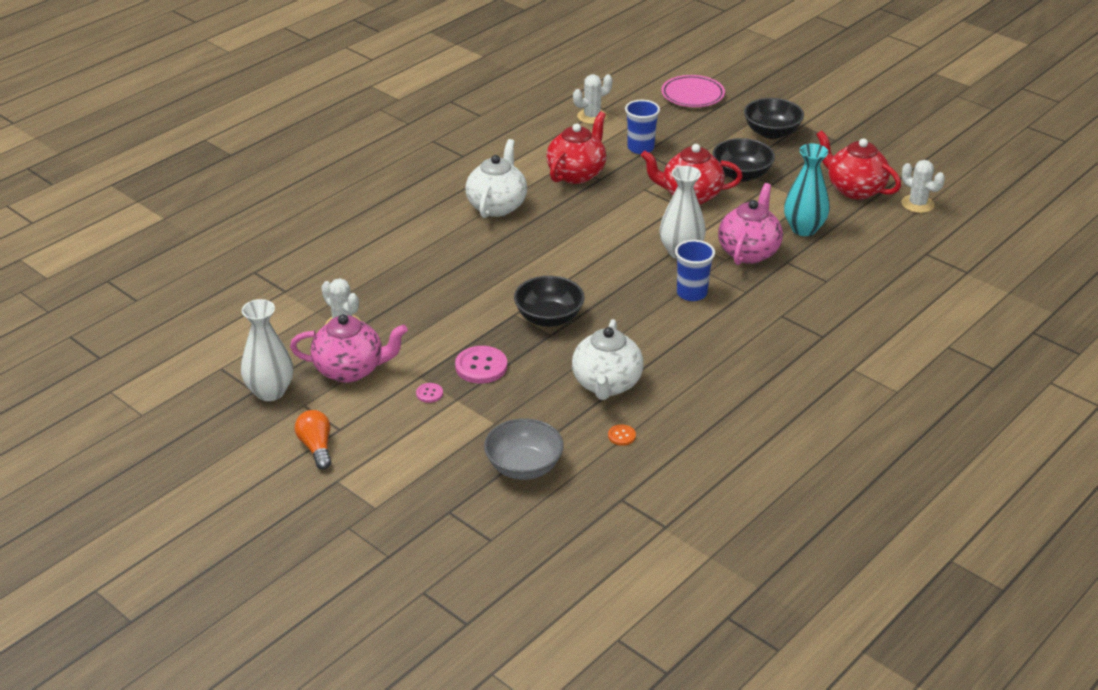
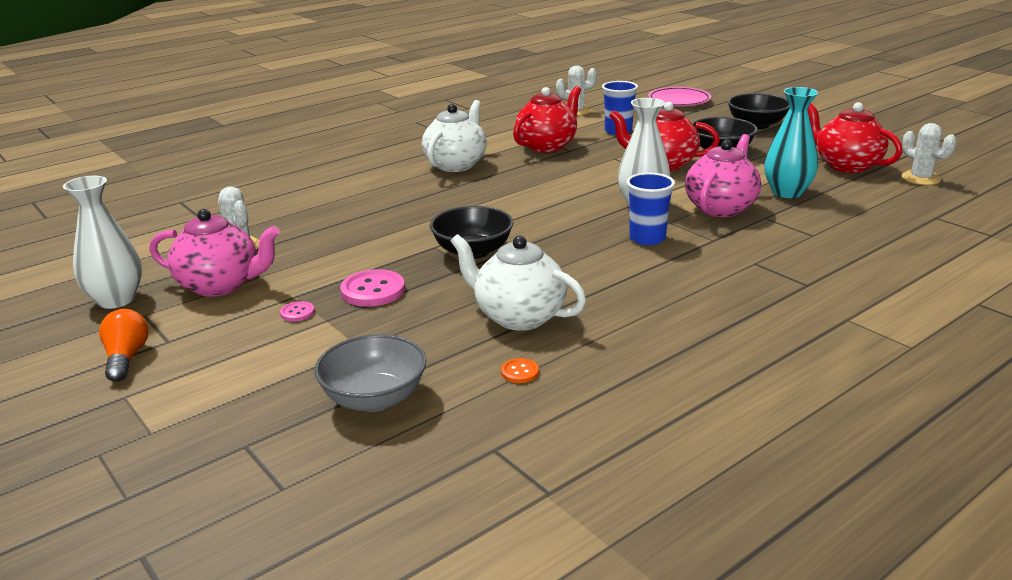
camera: 10 degrees right, 10 degrees down
(606, 384) = (518, 316): white teapot -> white teapot turned 105 degrees clockwise

